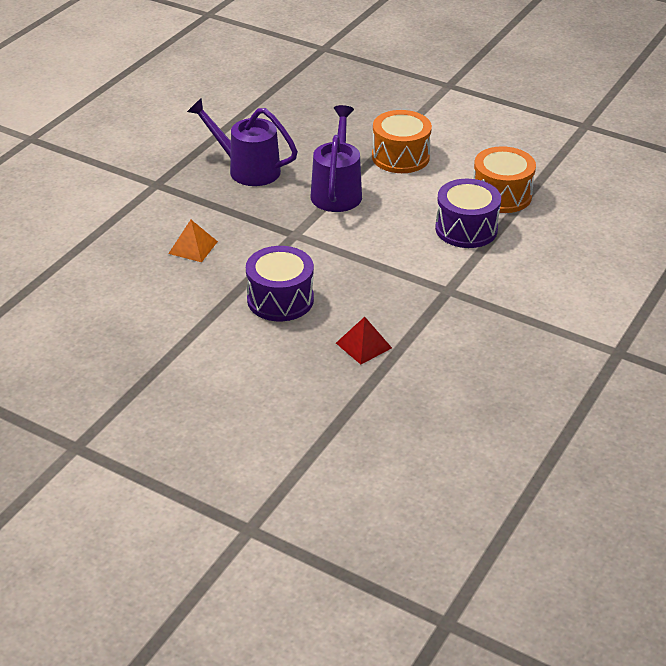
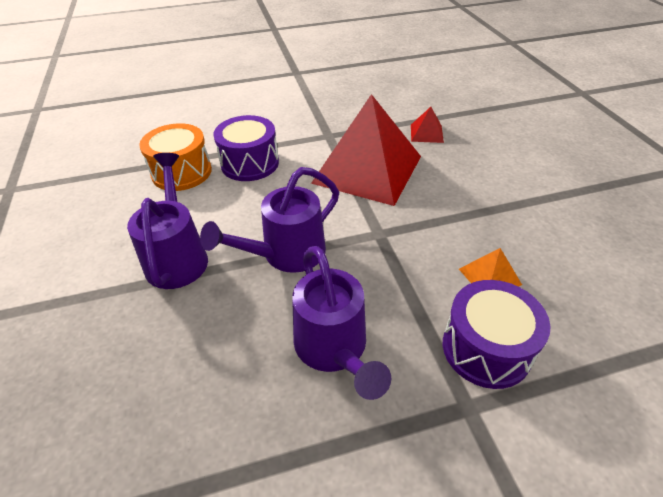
camera: 135 degrees left, 5 degrees up
(280, 299) = (452, 186): purple drum -> purple drum (486, 348)
(367, 276) = (367, 169): none -> red pyramid
(400, 157) = (178, 256): orange drum -> purple watering can

